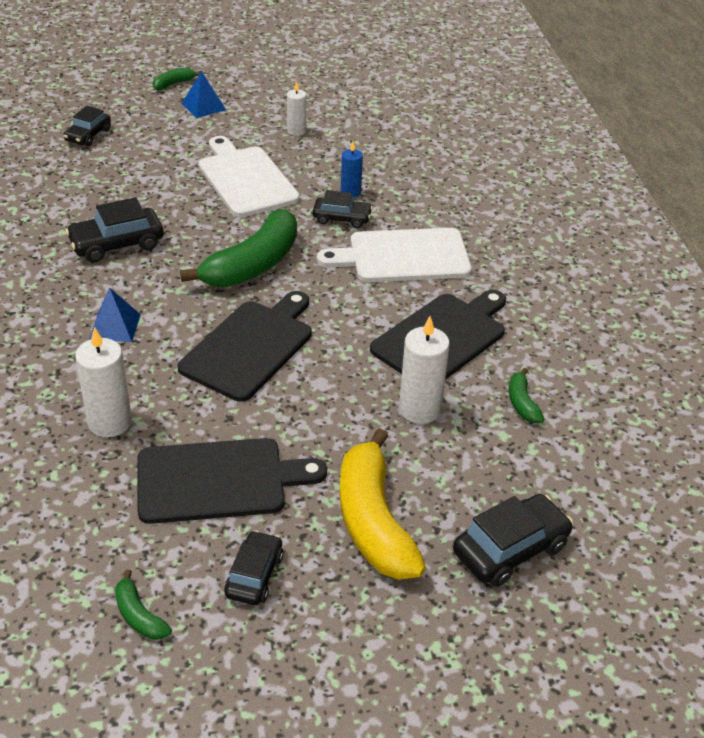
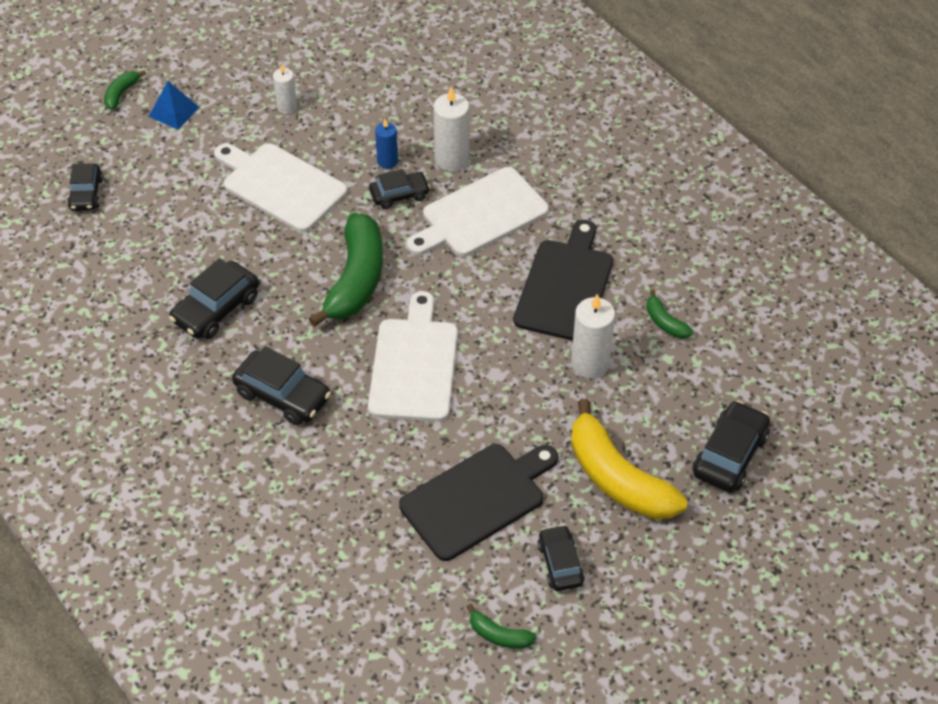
camera: 25 degrees left, 10 degrees up
(110, 422) = (351, 488): white candle -> white candle (452, 159)
(115, 326) = (283, 395): blue pyramid -> black car
(250, 347) = (414, 365): black cutting board -> white cutting board

